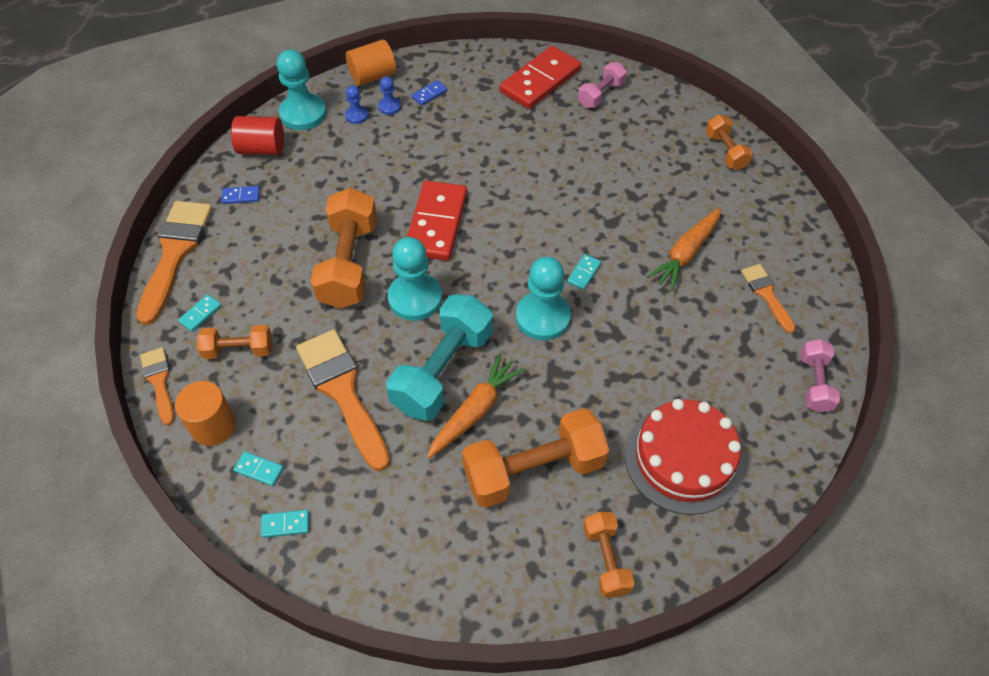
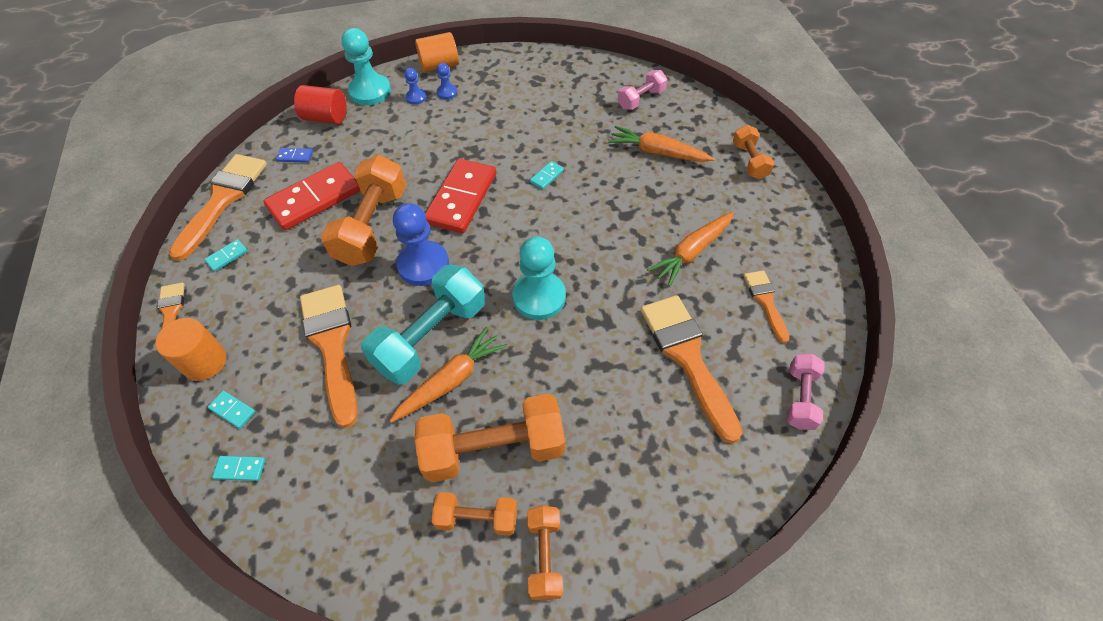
camera: 10 degrees right, 0 degrees up
(239, 350) = (250, 293): orange dumbbell -> orange dumbbell (477, 518)
(415, 298) = (423, 265): turquoise pawn -> blue pawn
(429, 94) = (485, 85): blue domino -> none
(540, 80) = (587, 82): red domino -> red domino (314, 198)
(584, 273) = (588, 260): turquoise domino -> turquoise domino (547, 176)
(630, 152) = (658, 152): none -> orange carrot
(683, 458) = (648, 458): red cake -> none
(701, 358) = (687, 357): none -> orange brush

